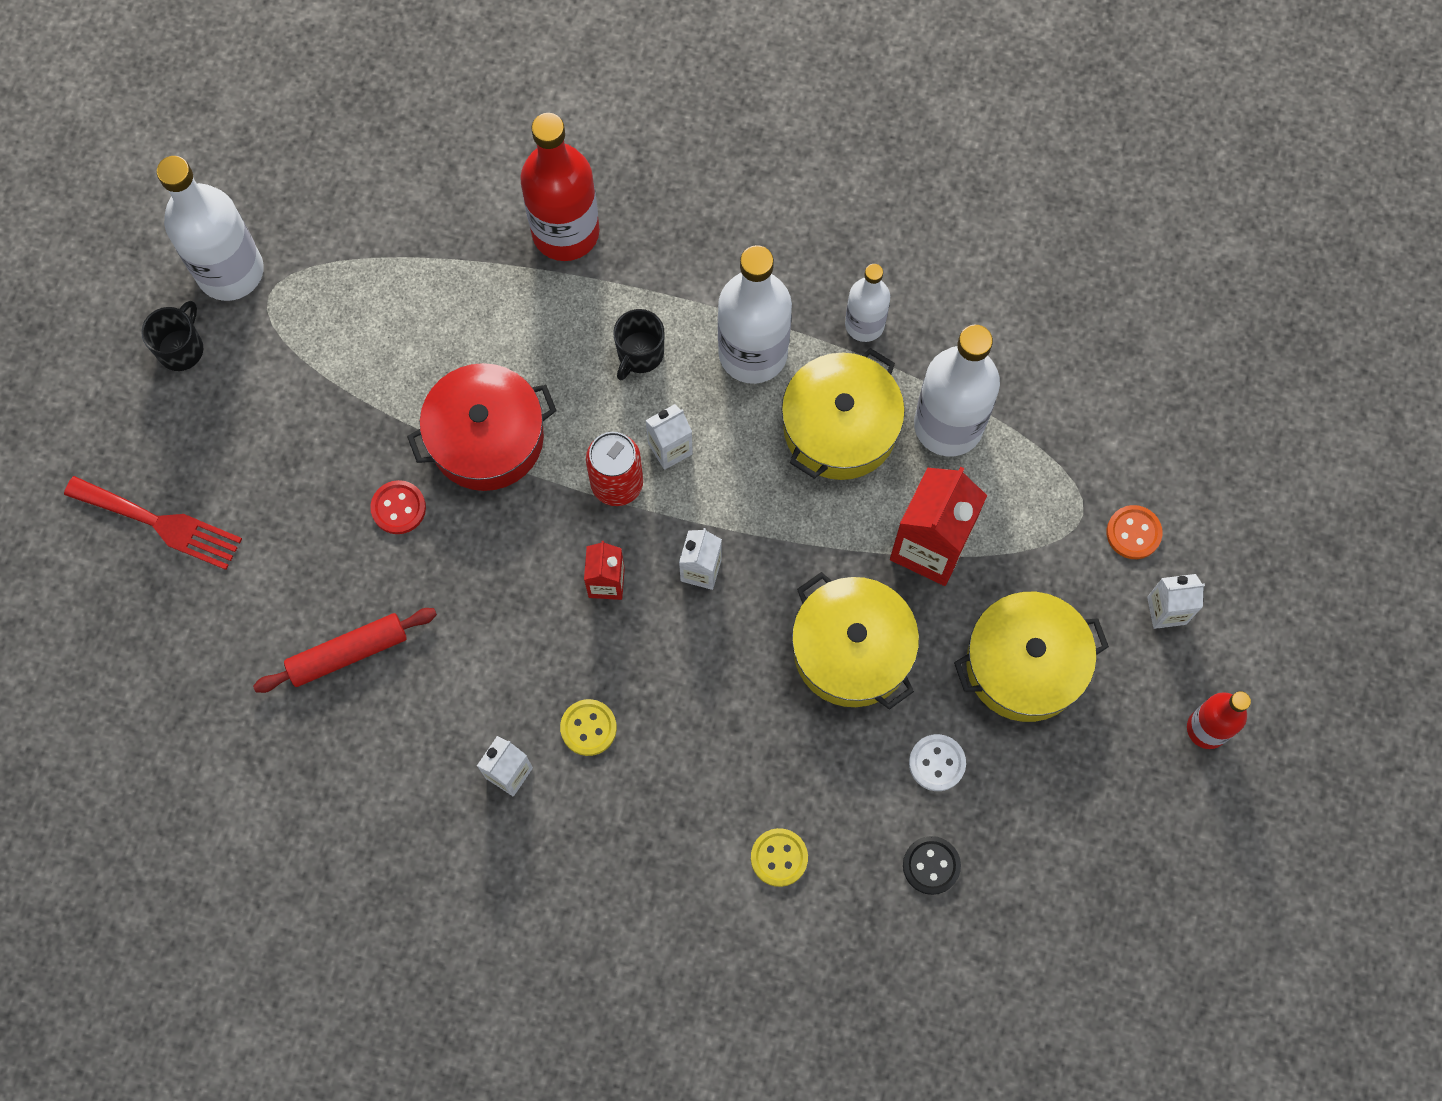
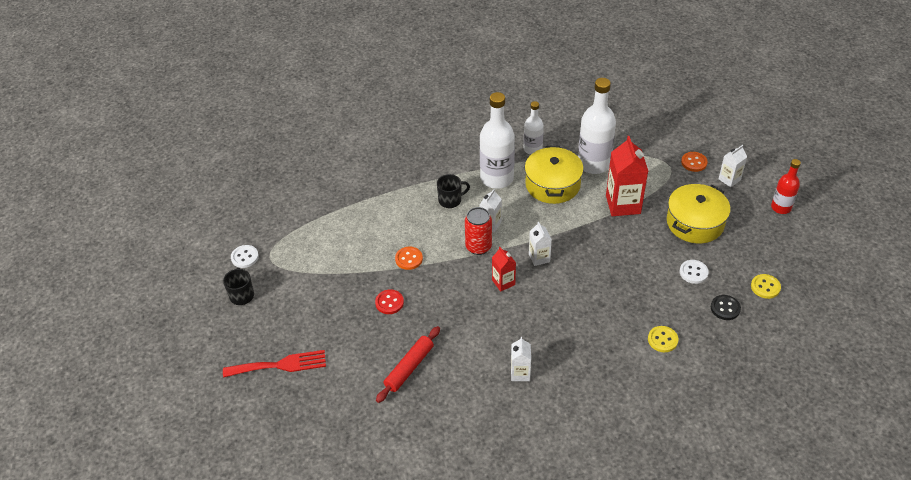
camera: 30 degrees left, 25 degrees down
(230, 271) = (245, 257): white bottle -> white button
(486, 438) = (409, 259): red pot -> orange button
(565, 232) = (386, 176): red bottle -> none
(588, 728) = (541, 337): yellow button -> yellow button (765, 287)
(640, 354) = (450, 200): black mug -> black mug turned 105 degrees counterclockwise
(852, 650) = (624, 253): yellow pot -> none

